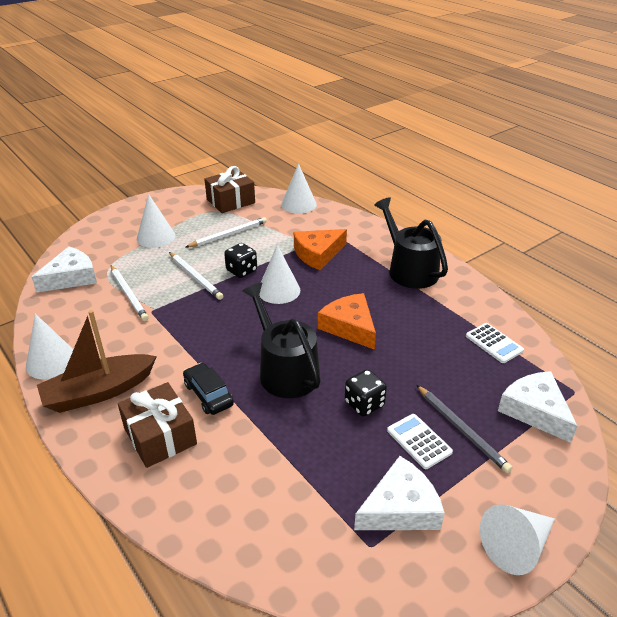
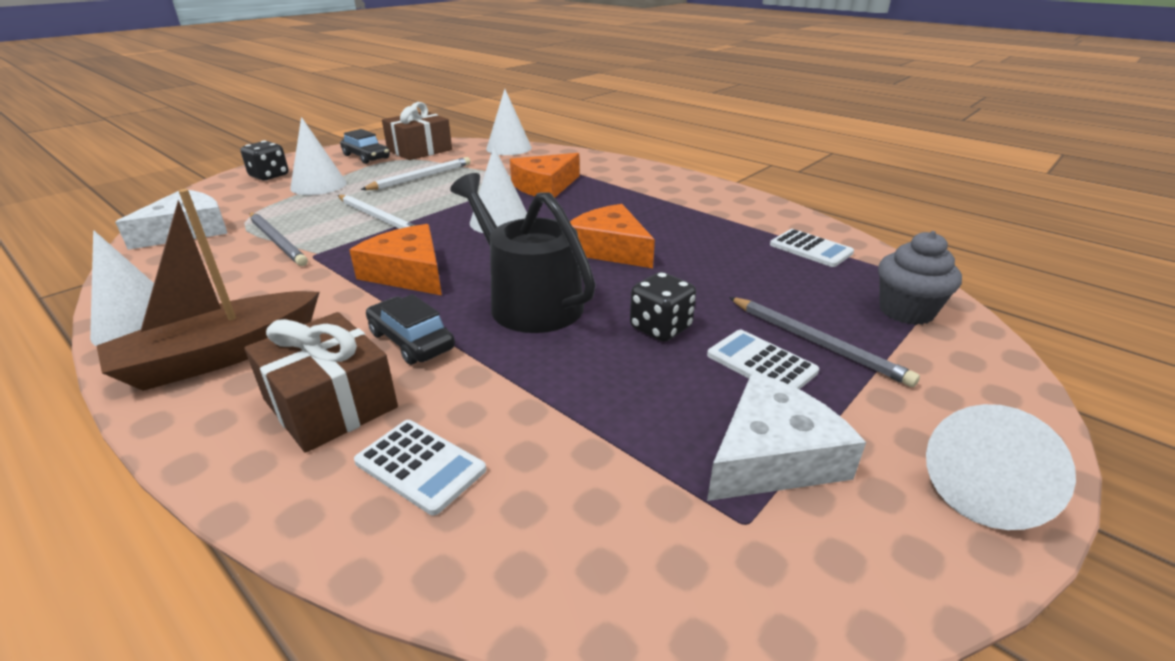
camera: 10 degrees left, 5 degrees down
(129, 294) = (277, 241): white pencil -> grey pencil
(191, 206) = (366, 157): none -> black car
(206, 485) = (420, 466): none -> white calculator
(211, 335) = (408, 273): none -> orange cheese
(241, 271) = (444, 207): black dice -> black dice (269, 176)
(409, 270) = (668, 192): black watering can -> none
(535, 411) = (906, 311): white cheese -> grey cupcake

